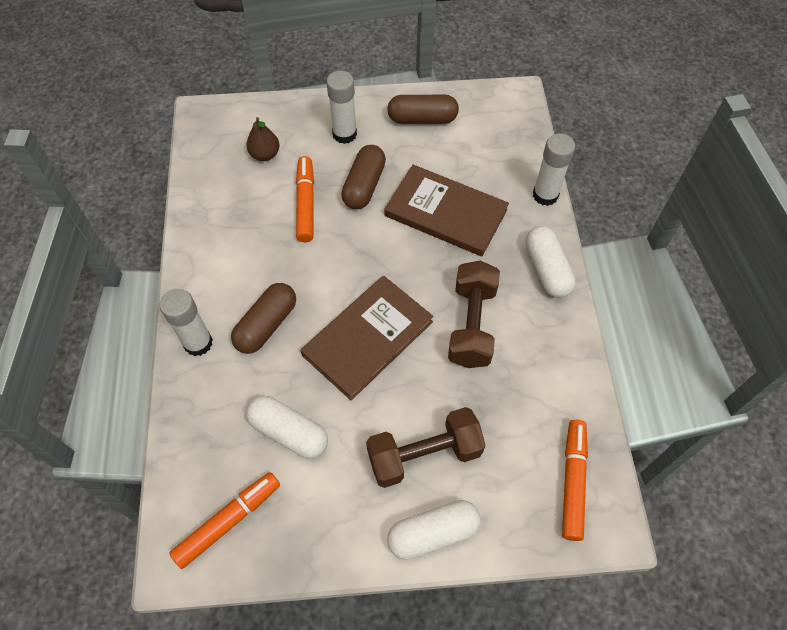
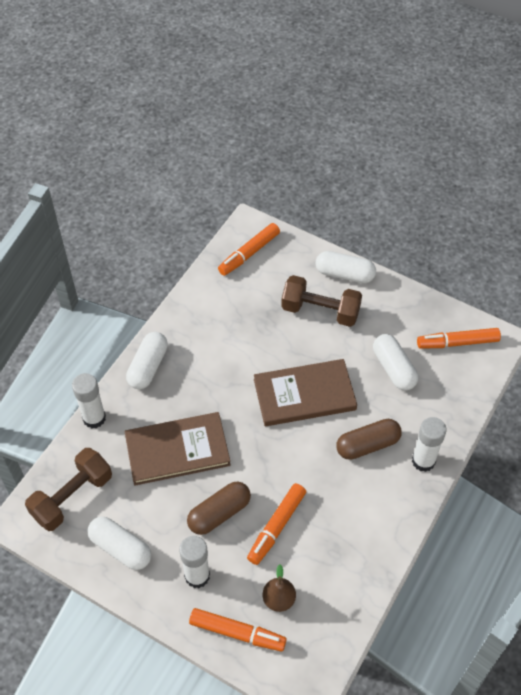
camera: 145 degrees left, 5 degrees down
(282, 117) = (237, 633): none -> orange marker
(422, 119) = (120, 548): brown capsule -> white capsule
(446, 213) = (177, 450): brown book -> brown book turned 75 degrees counterclockwise
(472, 325) = (230, 362): brown dumbbell -> brown dumbbell (72, 497)

